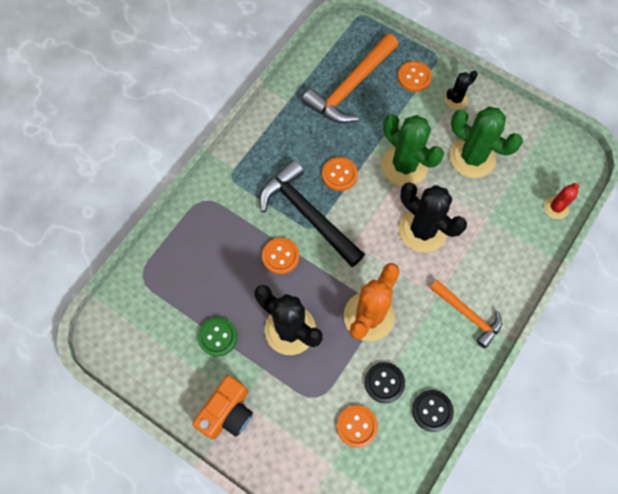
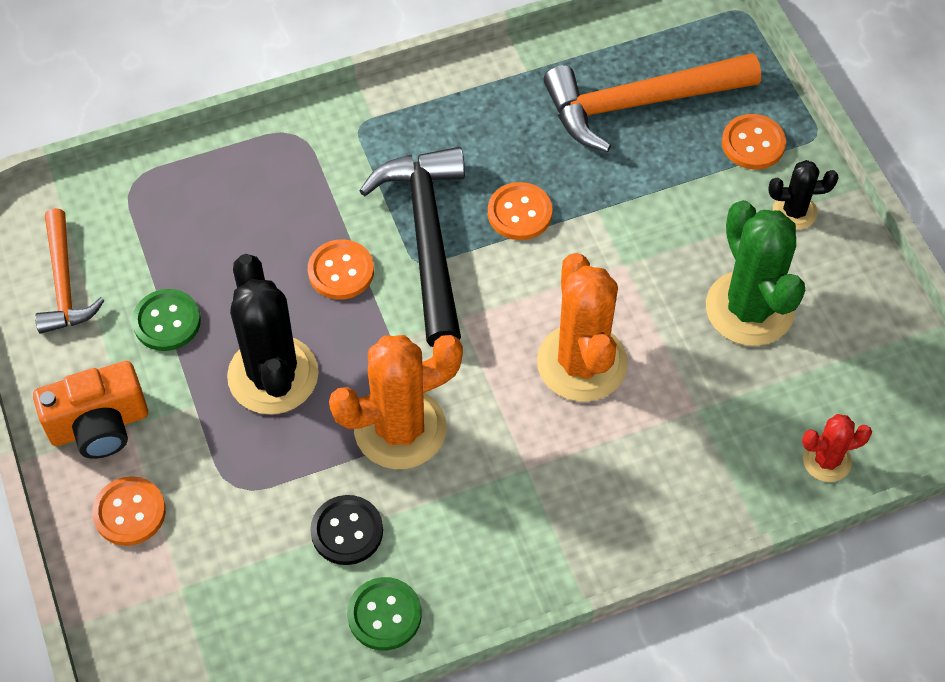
camera: 35 degrees right, 10 degrees down
(357, 426) = (259, 562): orange button -> orange button (129, 512)
(404, 165) = (631, 258): green cactus -> none
(422, 230) = (582, 363): black cactus -> orange cactus
(432, 411) = (384, 615): black button -> green button
(467, 314) = (551, 521): orange hammer -> orange hammer (64, 283)

